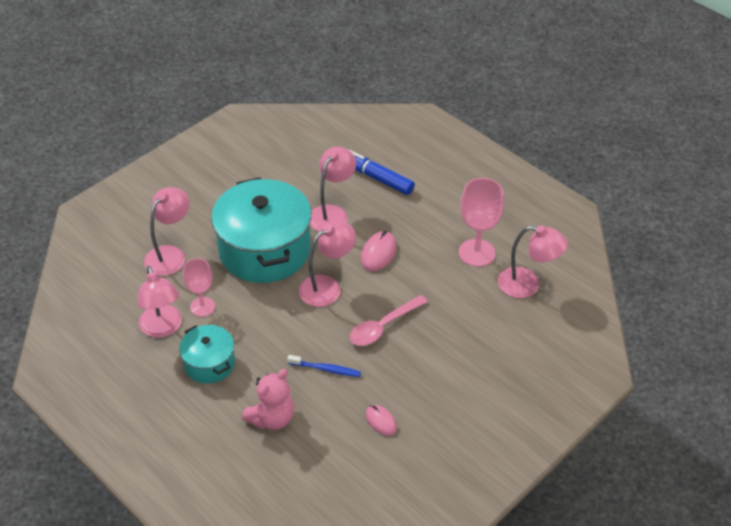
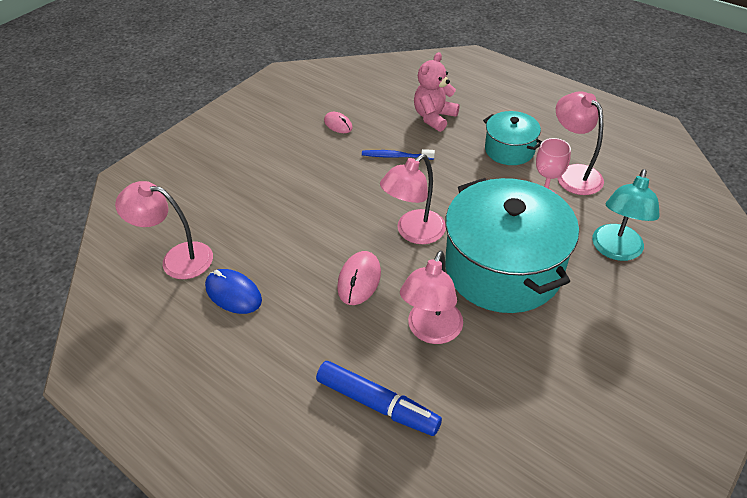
camera: 175 degrees right, 0 degrees up
(170, 254) = (615, 250): pink lamp -> turquoise lamp
(383, 326) = (344, 198): pink spoon -> none
(477, 253) = (233, 293): pink goblet -> blue mouse

